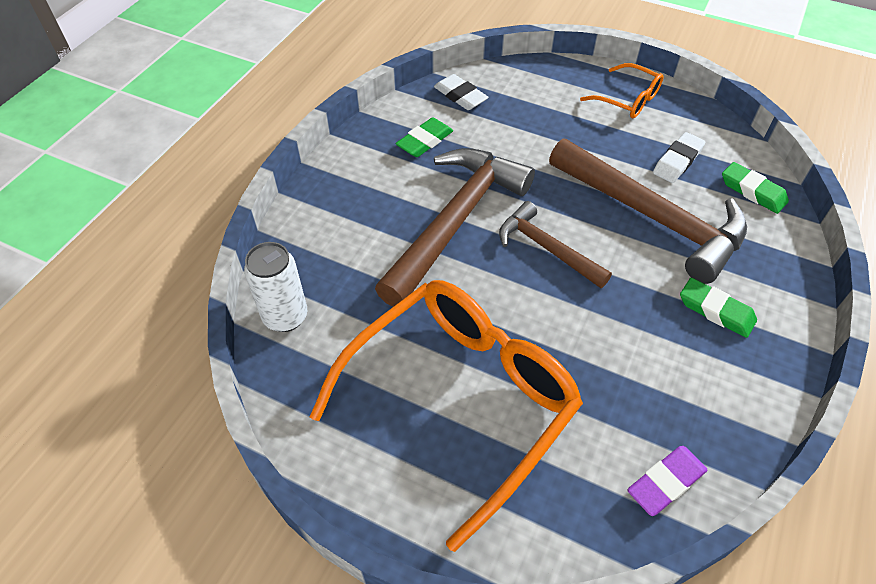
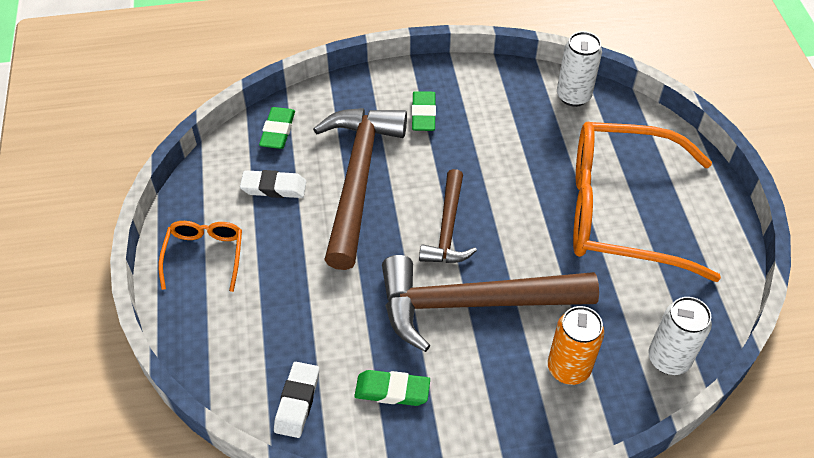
camera: 125 degrees left, 0 degrees up
(345, 245) = (568, 368): none -> orange can
(666, 482) = (573, 96): purple eraser -> white can

